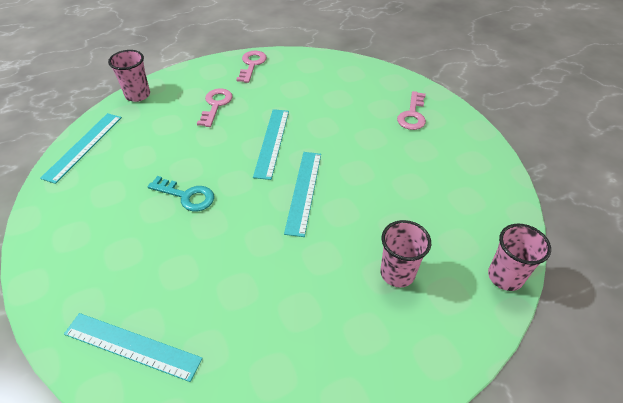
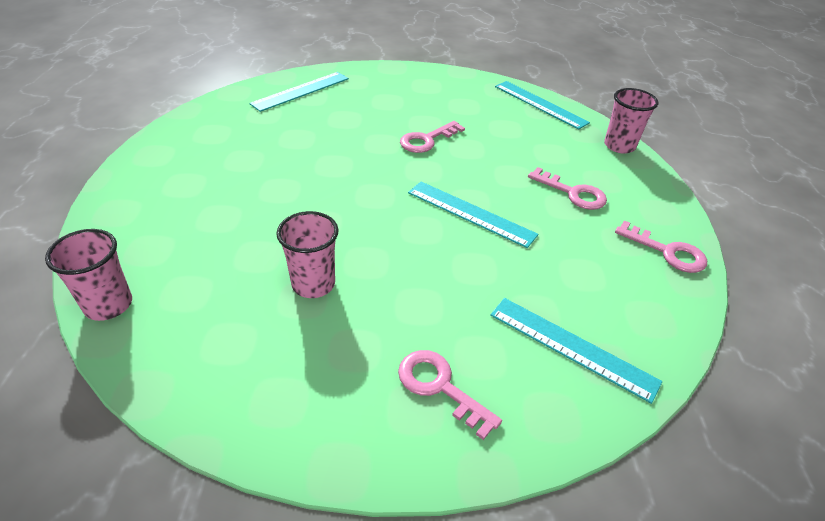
camera: 115 degrees right, 5 degrees down
(186, 196) = (427, 140): turquoise key -> pink key
(304, 191) = (371, 209): turquoise ruler -> turquoise ruler (571, 347)
(397, 273) = (209, 227): pink cup -> pink cup (313, 284)

